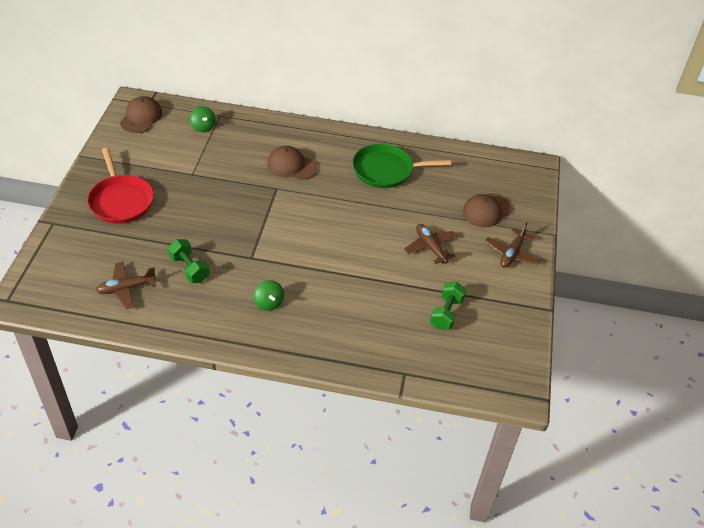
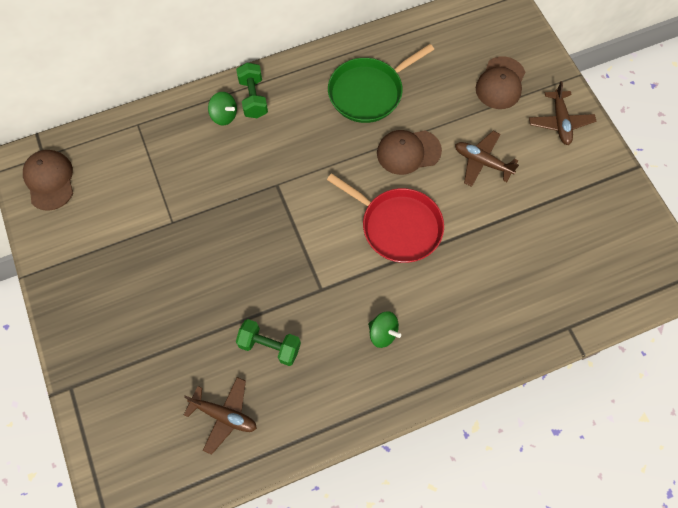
camera: 30 degrees left, 20 degrees up
(121, 200) = (122, 307): red pan -> red pan (397, 226)
(126, 288) = (224, 415): brown plane -> brown plane turned 105 degrees counterclockwise
(203, 127) = (132, 151): green spinning top -> green spinning top (224, 116)
(292, 165) = (269, 145): brown cap -> brown cap (408, 152)
(446, 313) = (554, 232): green dumbbell -> green dumbbell (253, 98)

